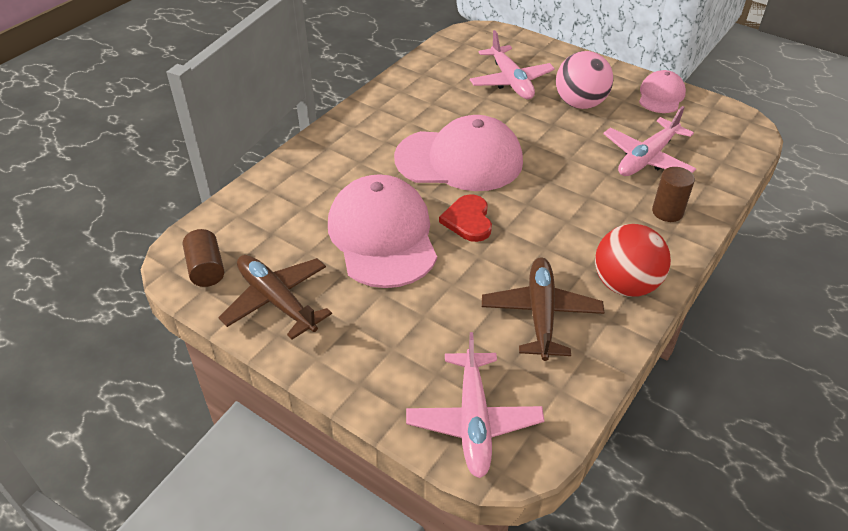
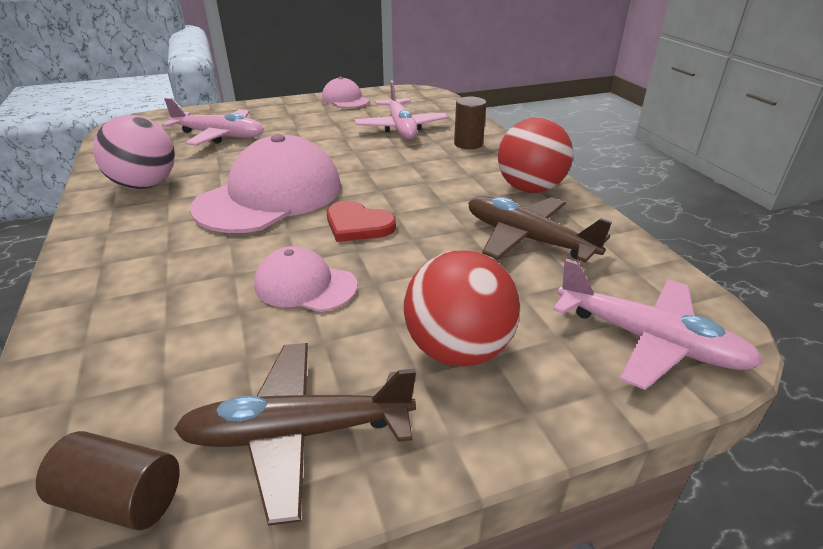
camera: 55 degrees left, 10 degrees down
(382, 236) = (305, 285): pink cap -> pink cap, size x0.52
(384, 331) = (458, 350): none -> red ball
(580, 104) = (300, 124): pink ball -> pink ball (145, 185)

